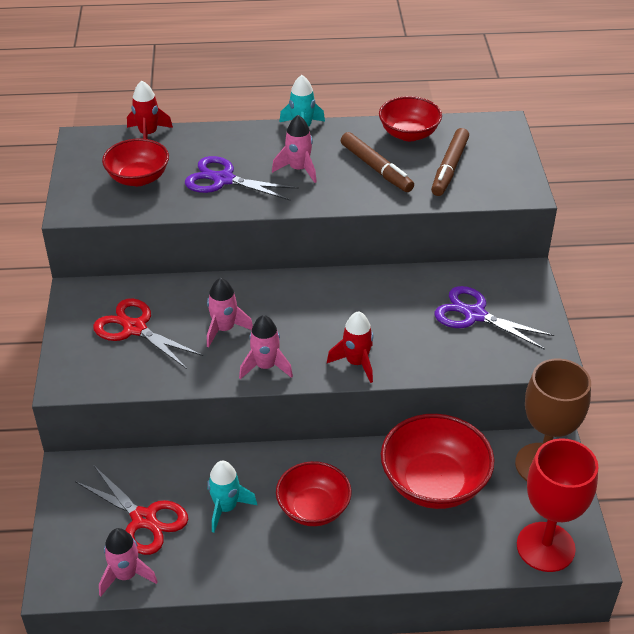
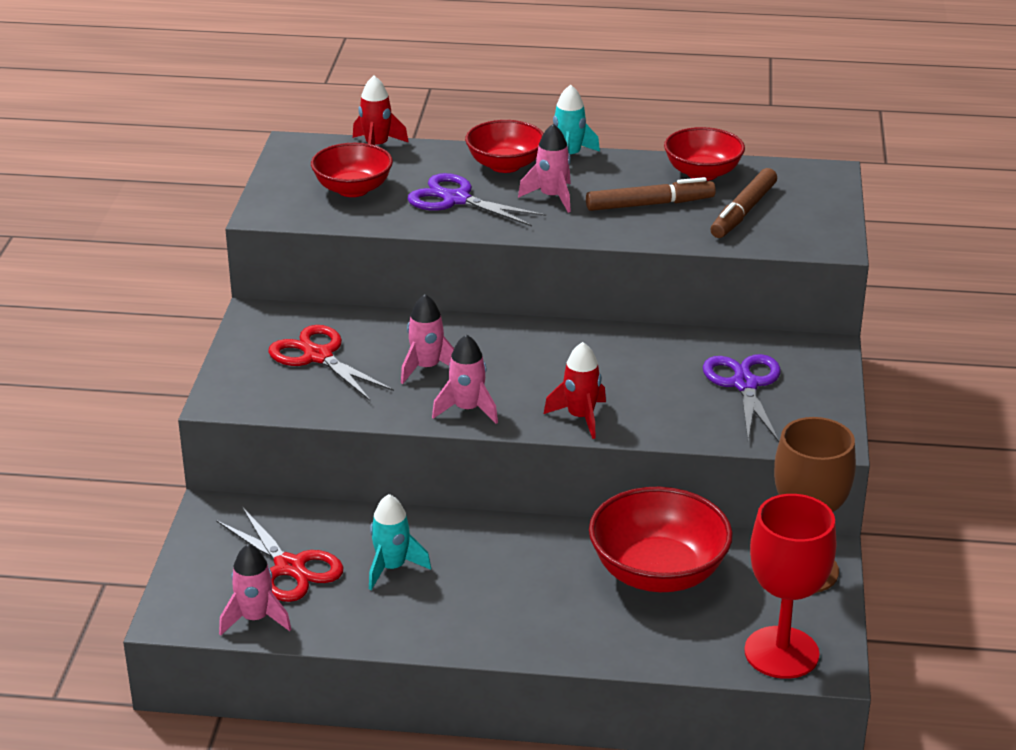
camera: 10 degrees right, 10 degrees down
(313, 508) = (499, 580): red bowl -> red bowl (505, 165)
(376, 168) = (649, 204): brown marker -> brown marker turned 75 degrees counterclockwise
(474, 315) = (745, 384): purple scissors -> purple scissors turned 45 degrees clockwise

